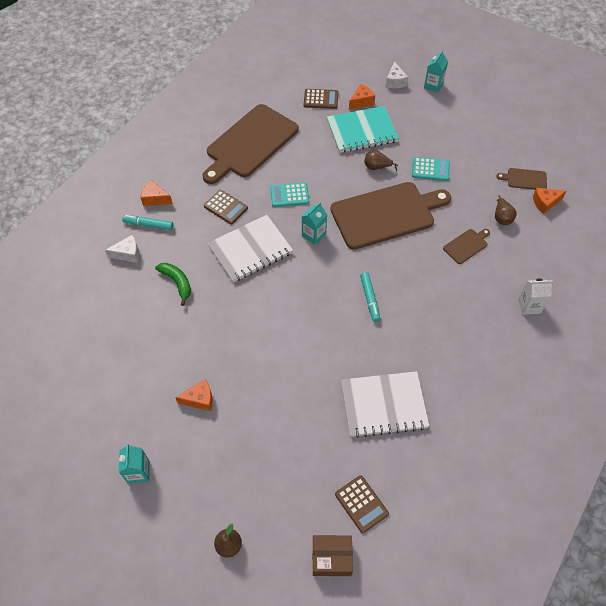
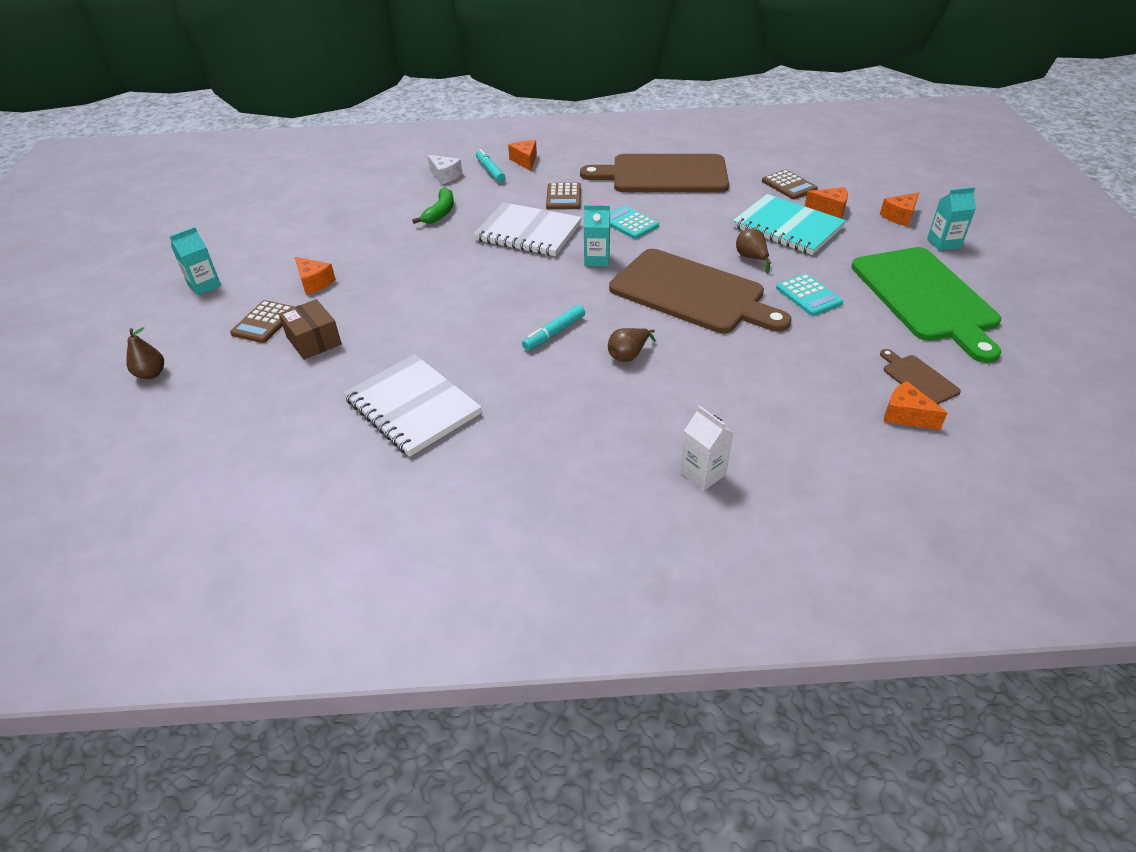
camera: 55 degrees right, 15 degrees down
(331, 558) = (173, 454): brown box -> brown box (314, 341)
(361, 504) = (260, 447): brown calculator -> brown calculator (264, 322)
(395, 81) = (899, 216): white cheese -> orange cheese
(466, 245) = (730, 373): brown cutting board -> none
(470, 128) = (925, 297): none -> green cutting board
(502, 217) = (820, 385): brown pear -> brown pear (628, 355)

